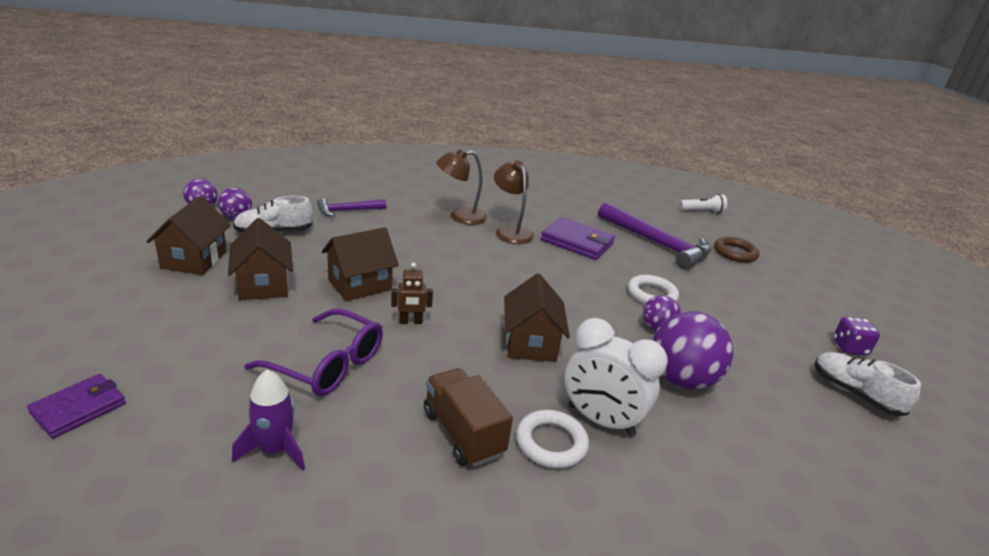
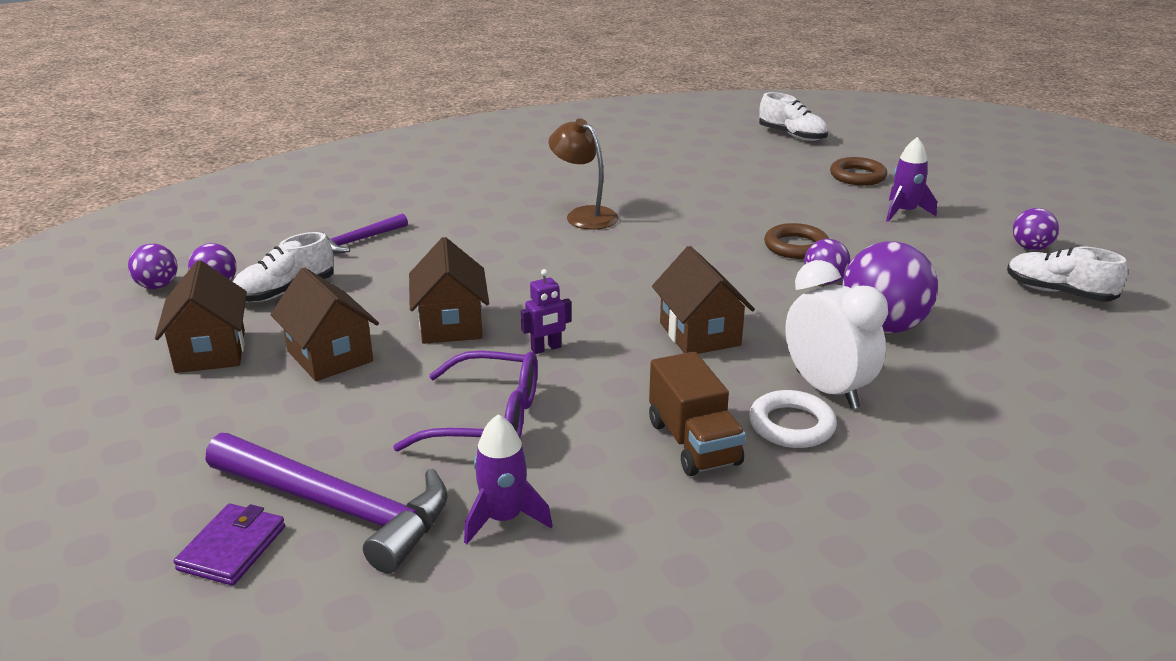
camera: 15 degrees left, 0 degrees up
(360, 285) = (451, 324): brown house -> brown house turned 45 degrees counterclockwise
(410, 322) = (546, 348): brown robot -> purple robot
(460, 216) = (508, 212): brown lamp -> none
(463, 433) = (693, 443): brown truck -> brown truck turned 150 degrees counterclockwise
(577, 242) = (672, 208): purple wallet -> none
(600, 420) = (827, 389): white clock -> white clock turned 135 degrees counterclockwise
(651, 294) = (796, 246): white ring -> brown ring
(656, 243) = (764, 187): purple hammer -> purple hammer (337, 508)
(702, 211) = (792, 136): white flashlight -> white shoe
(756, 290) = (904, 212): none -> purple rocket
(849, 348) = (1030, 248): purple dice -> purple ball

